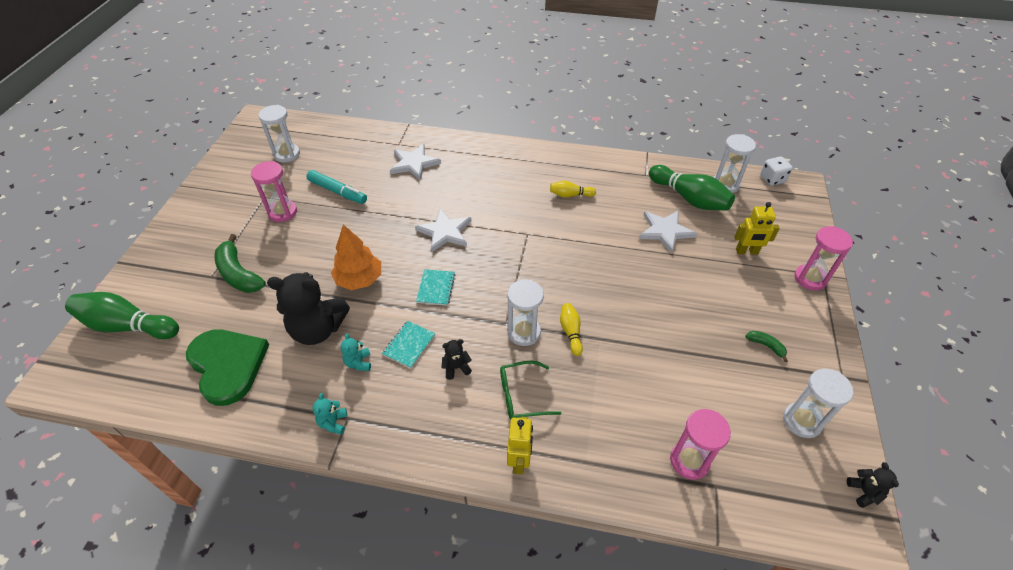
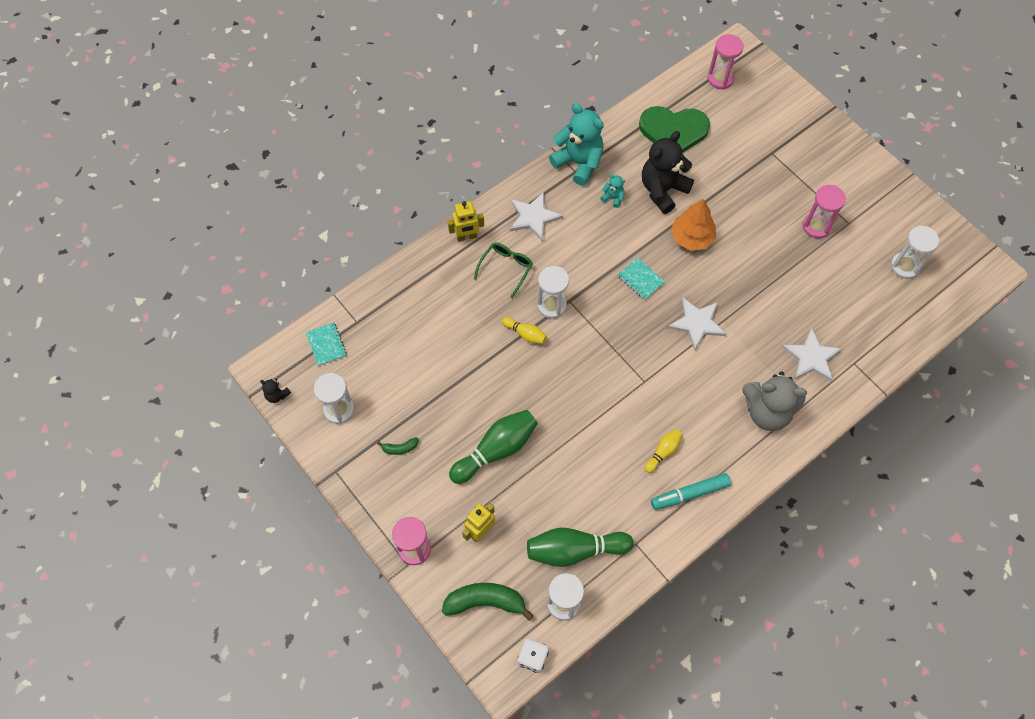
camera: 130 degrees right, 15 degrees up
(128, 326) = (757, 93): green bowling pin -> green bowling pin (496, 450)
(239, 274) = (760, 169): green banana -> green banana (485, 602)
(333, 423) = (578, 163): turquoise teddy bear -> turquoise teddy bear, size x2.30
(338, 192) = (814, 277): turquoise marker -> turquoise marker (689, 494)
(409, 345) = (602, 233): turquoise notebook -> turquoise notebook (326, 344)
(456, 367) = (560, 247): black teddy bear -> none
(481, 164) = (767, 412): none -> grey teddy bear
(519, 461) = (467, 237): yellow robot -> yellow robot turned 60 degrees counterclockwise
(665, 231) = (556, 489): white star -> white star (534, 217)
(689, 461) = (382, 322): pink hourglass -> pink hourglass (720, 79)

